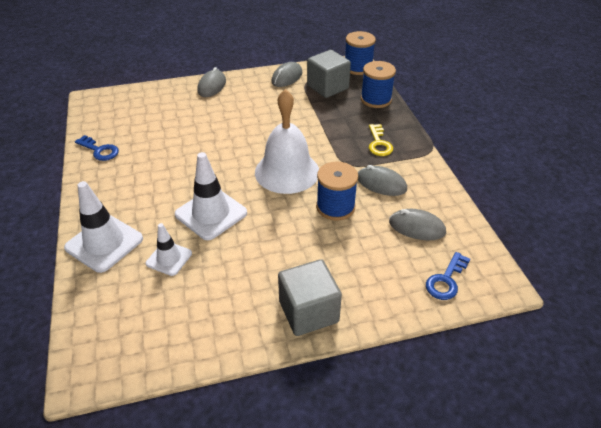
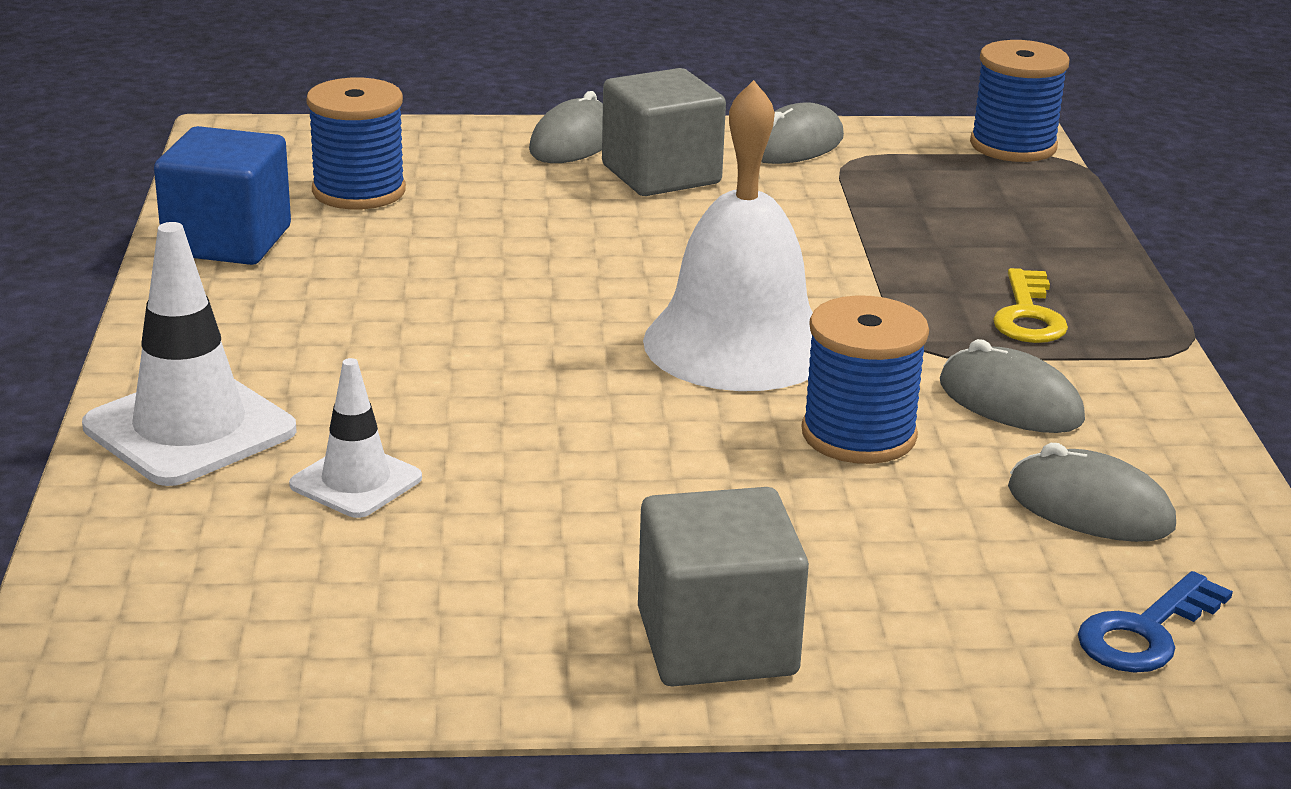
camera: 10 degrees right, 15 degrees down
(100, 150) = (228, 241): blue key -> blue cube
(211, 214) = (497, 405): white traffic cone -> none
(327, 87) = (909, 178): grey cube -> grey cube (661, 174)
(376, 99) = (1047, 220): blue spool -> blue spool (359, 191)

